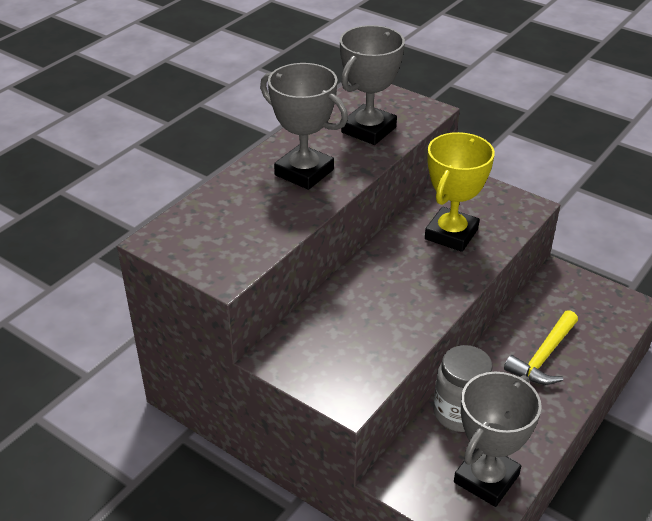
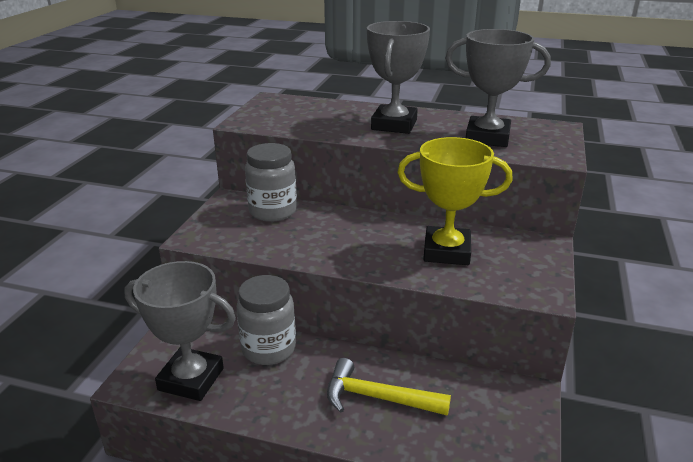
camera: 70 degrees right, 10 degrees down
(321, 328) = (273, 211): none -> grey jar

